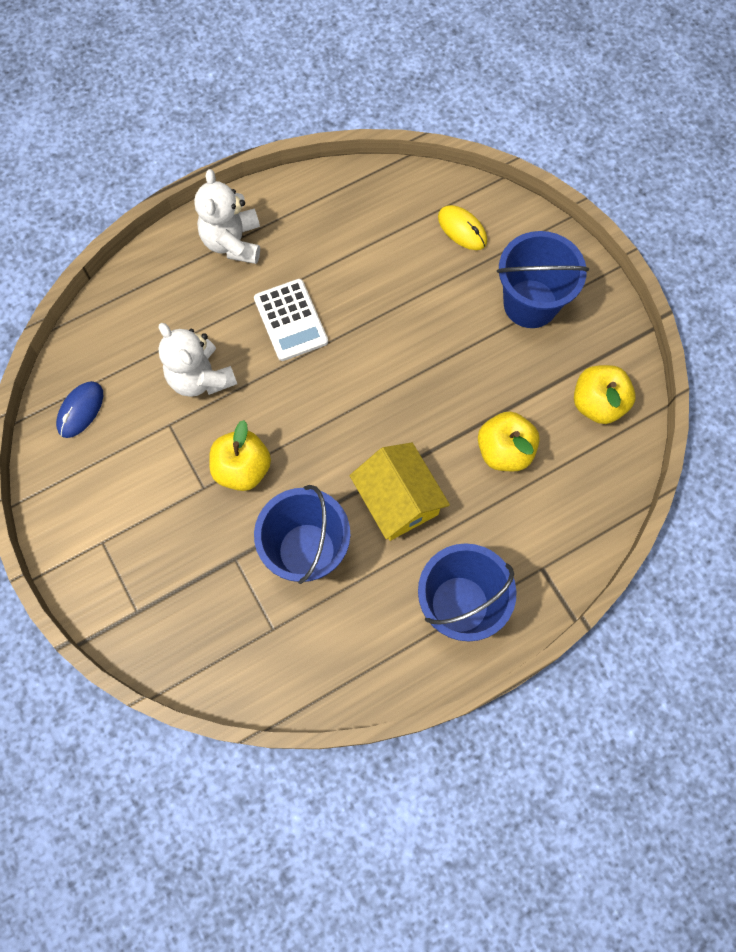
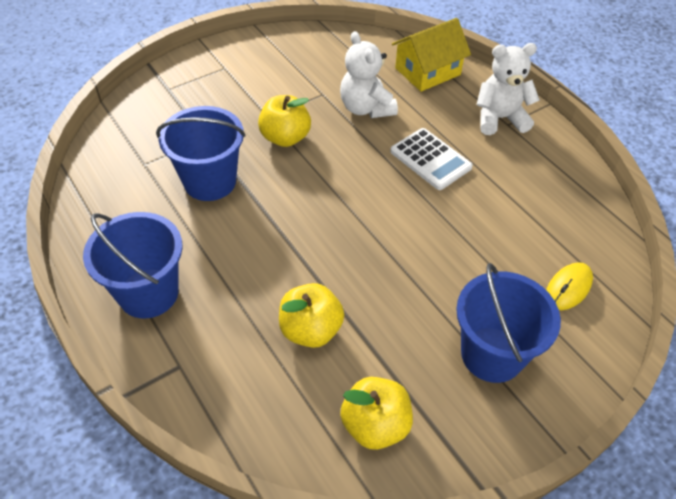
camera: 85 degrees right, 20 degrees down
(80, 410) = (330, 48): blue mouse -> none
(201, 378) = (366, 108): white teddy bear -> white teddy bear turned 75 degrees counterclockwise
(290, 320) = (430, 159): white calculator -> white calculator turned 105 degrees counterclockwise
(398, 500) = (256, 243): yellow house -> yellow house (427, 71)

